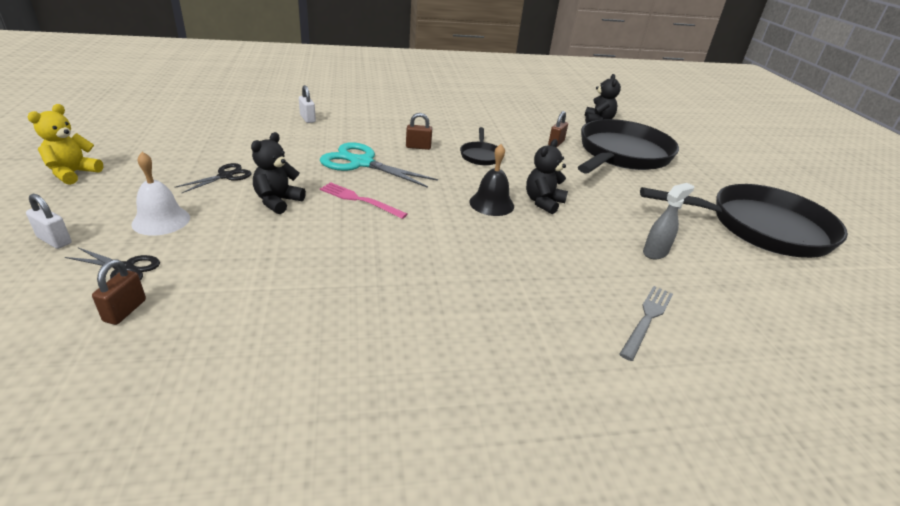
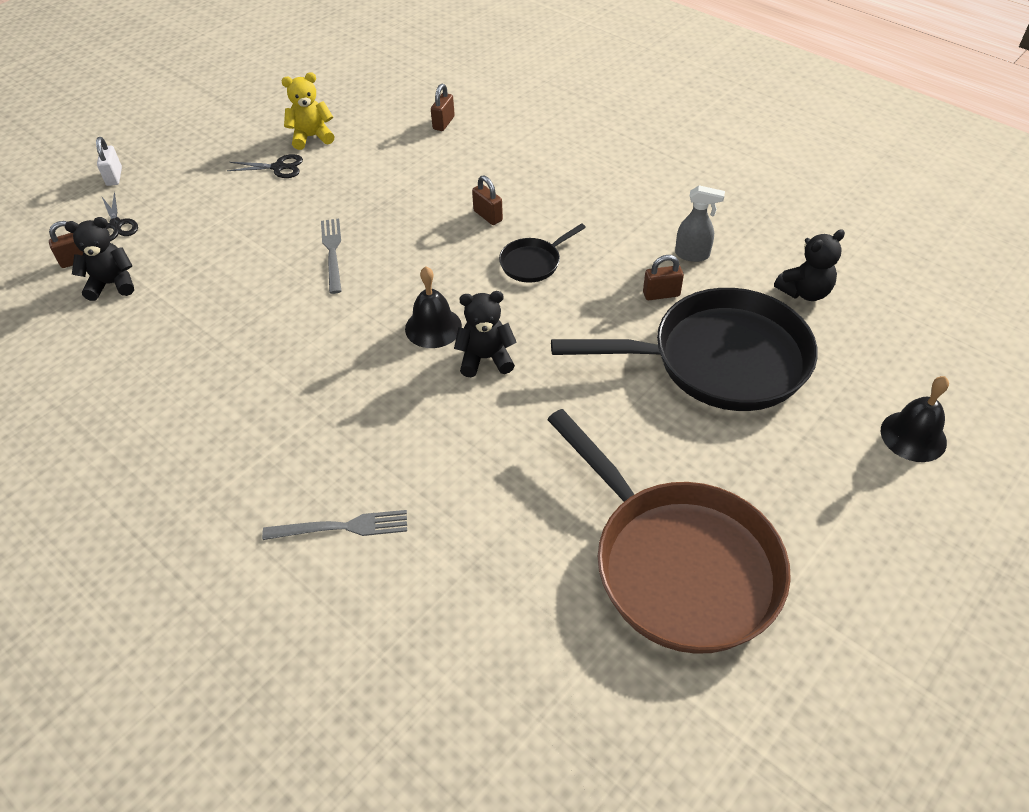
camera: 55 degrees right, 15 degrees up
(73, 173) = (194, 113): yellow teddy bear -> yellow teddy bear (312, 137)
(161, 220) = (183, 192): white bell -> none
(278, 201) = (274, 217): black teddy bear -> black teddy bear (112, 284)
(307, 119) = (443, 123): white padlock -> brown padlock
(360, 200) = (332, 252): pink fork -> grey fork
(361, 163) = (401, 209): turquoise scissors -> none
(655, 252) = (482, 487): grey spray bottle -> grey spray bottle (692, 255)
(714, 147) = (913, 436): none -> black bell
(761, 228) = (678, 564): black pan -> brown pan

